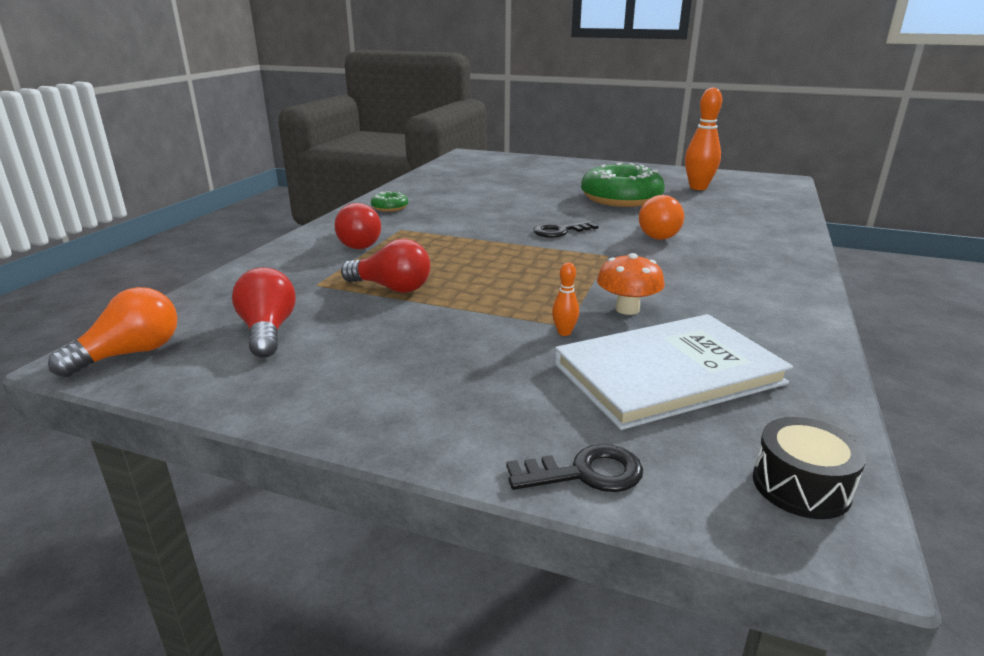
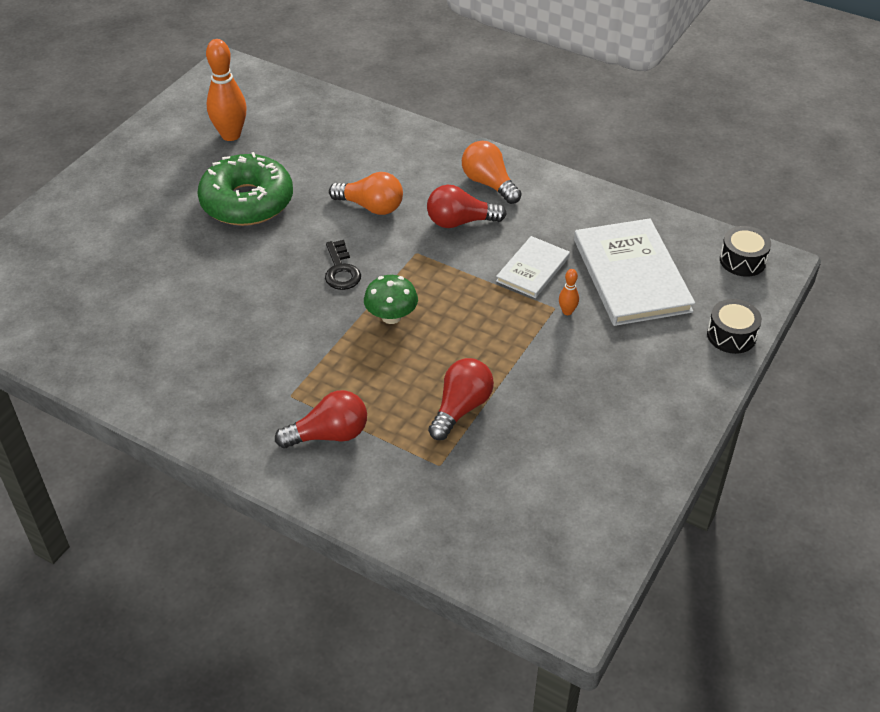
camera: 80 degrees left, 20 degrees up
(131, 353) = (567, 583): orange light bulb -> orange light bulb (489, 183)
(268, 331) = (538, 492): red light bulb -> red light bulb (460, 222)
(390, 207) = (200, 402): green donut -> none
(509, 252) = (391, 317): none -> green mushroom
(585, 473) = (731, 335): black key -> black drum
(627, 309) = (533, 269): orange mushroom -> white book

